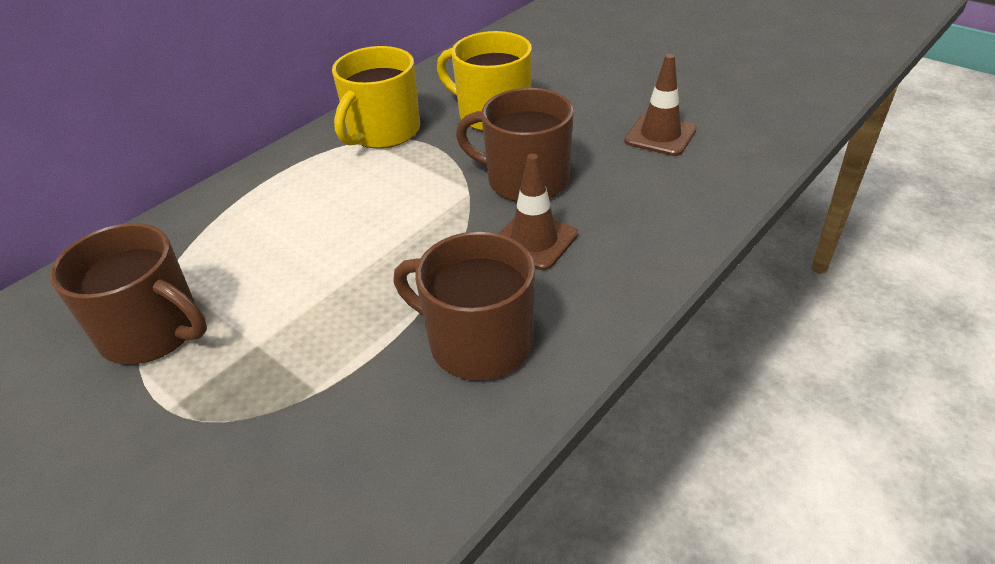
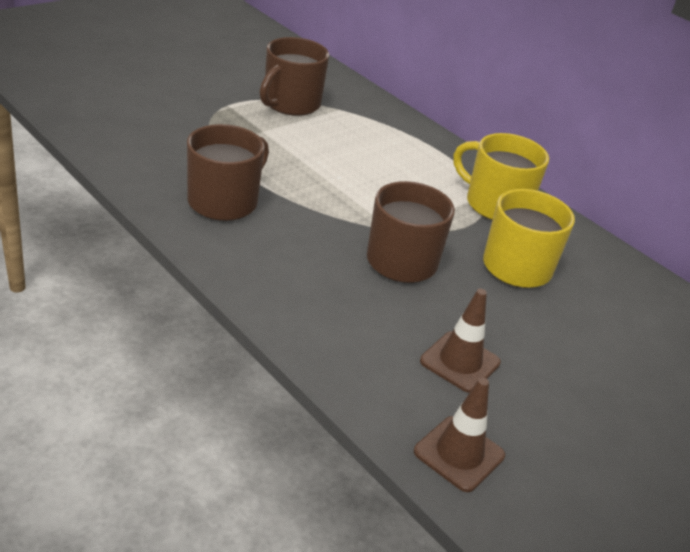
camera: 90 degrees right, 5 degrees down
(534, 241) = (319, 246): brown traffic cone -> brown traffic cone (459, 454)

